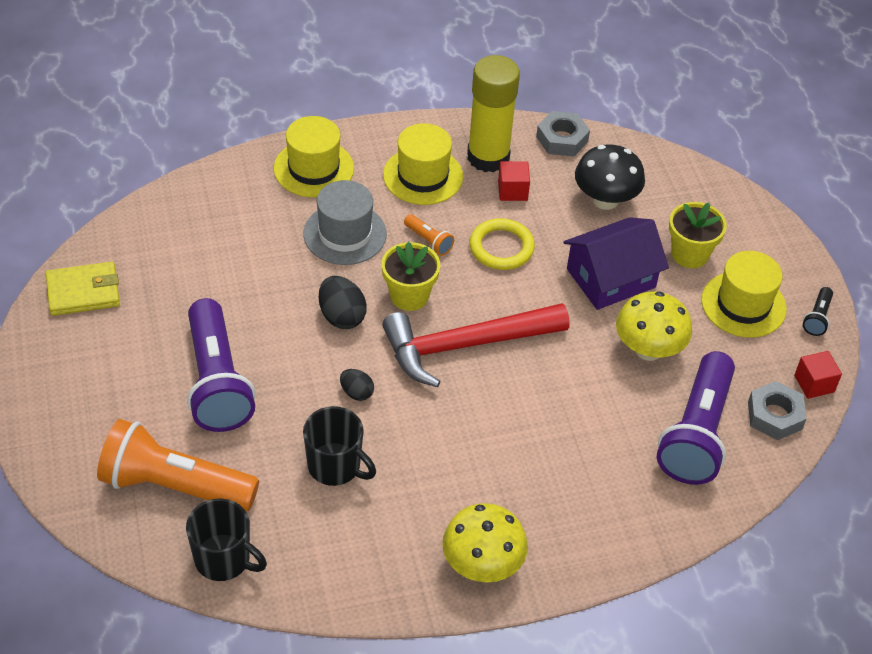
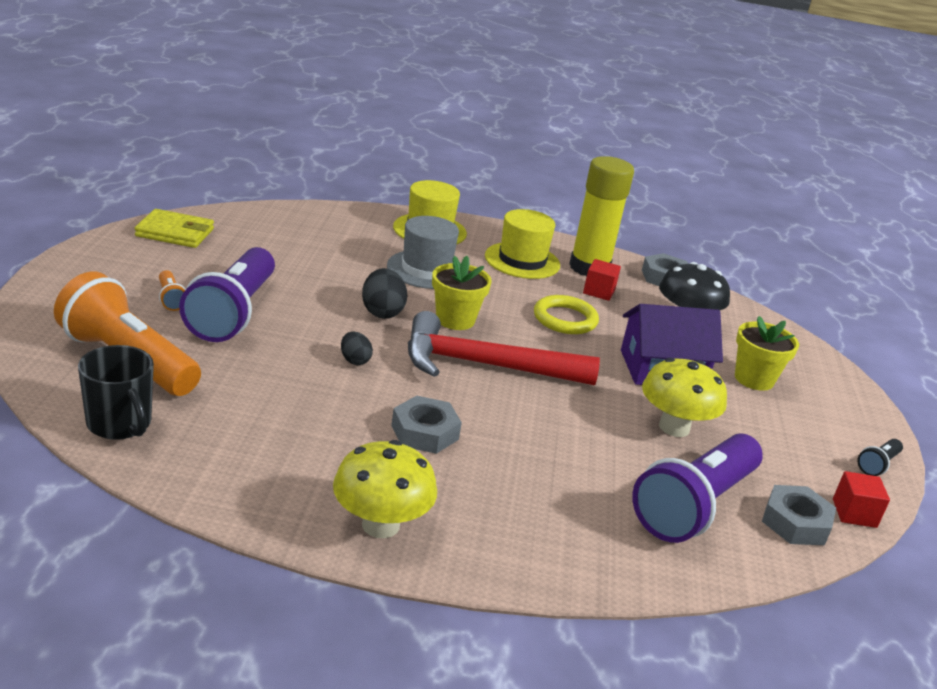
camera: 20 degrees right, 20 degrees down
(335, 466) = (291, 400): black mug -> none
(428, 241) = (499, 295): orange flashlight -> orange flashlight (170, 299)
(460, 451) = (425, 432): none -> grey nut
(743, 304) = (796, 429): yellow hat -> none

